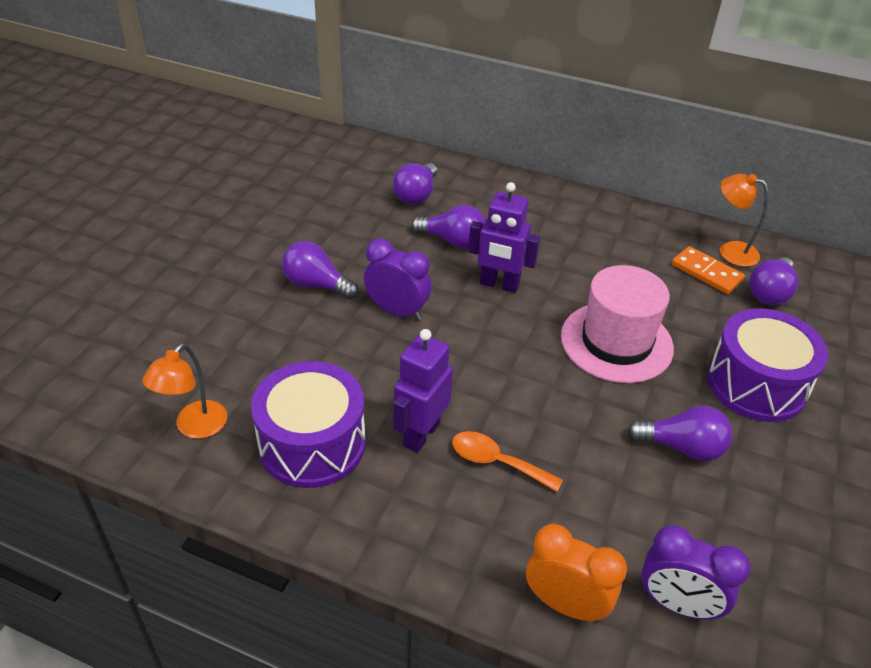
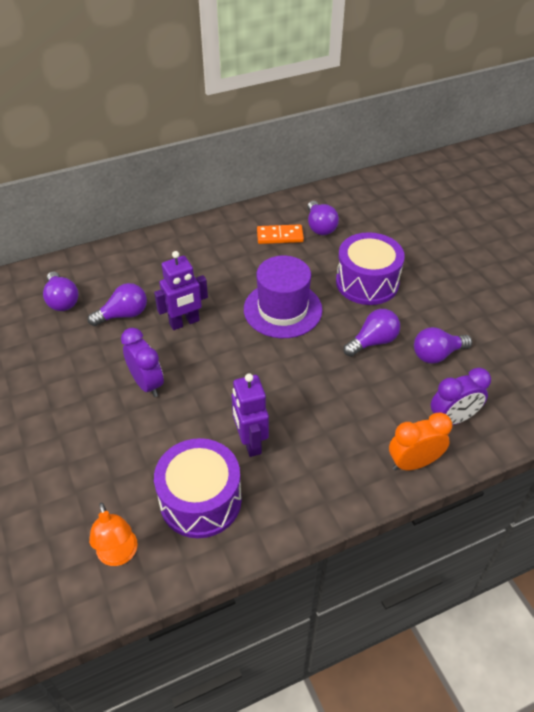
camera: 45 degrees left, 5 degrees up
(316, 284) = (74, 407): purple light bulb -> purple light bulb (437, 354)
(397, 311) = (147, 384): purple clock -> purple clock turned 75 degrees clockwise
(497, 462) = (304, 423): orange spoon -> none
(616, 342) = (282, 309): pink hat -> purple hat
(730, 251) = (277, 215): orange lamp -> none

